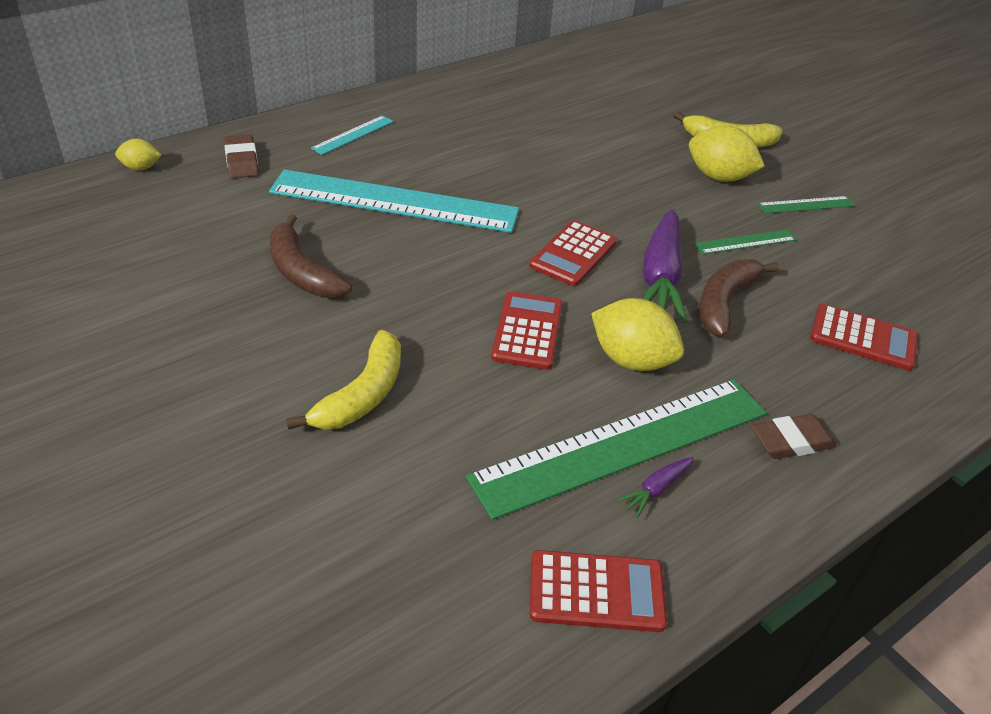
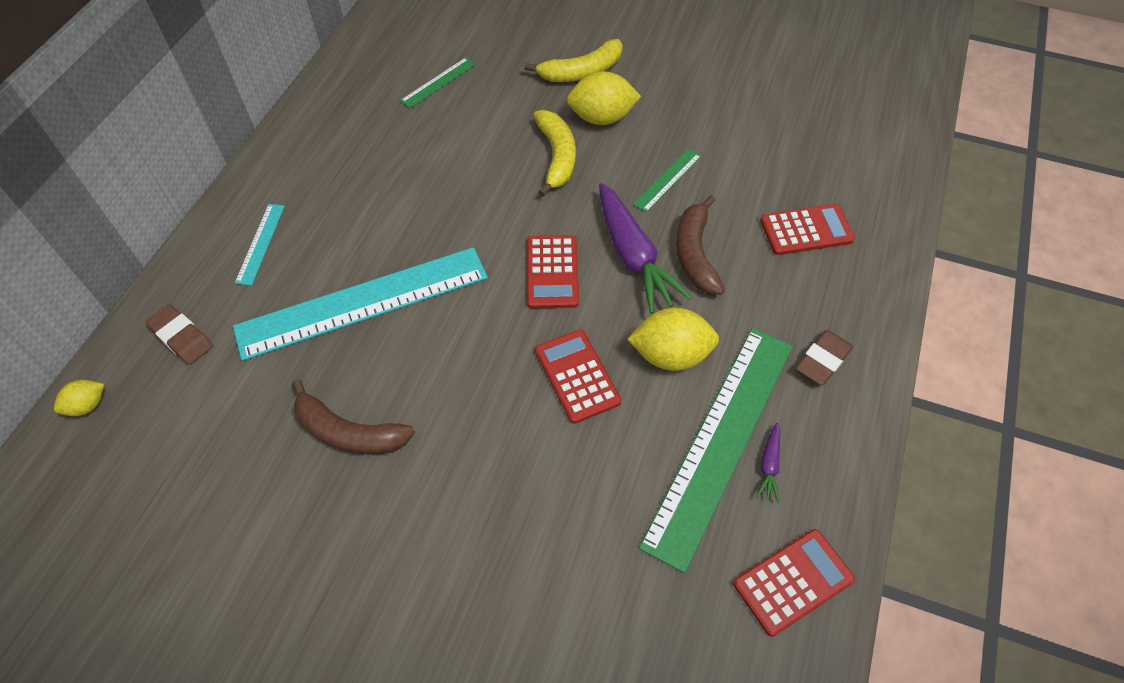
camera: 30 degrees left, 15 degrees up
(362, 395) = (503, 525): yellow banana -> yellow banana (557, 157)
(806, 205) = (684, 112): green ruler -> green ruler (438, 82)

